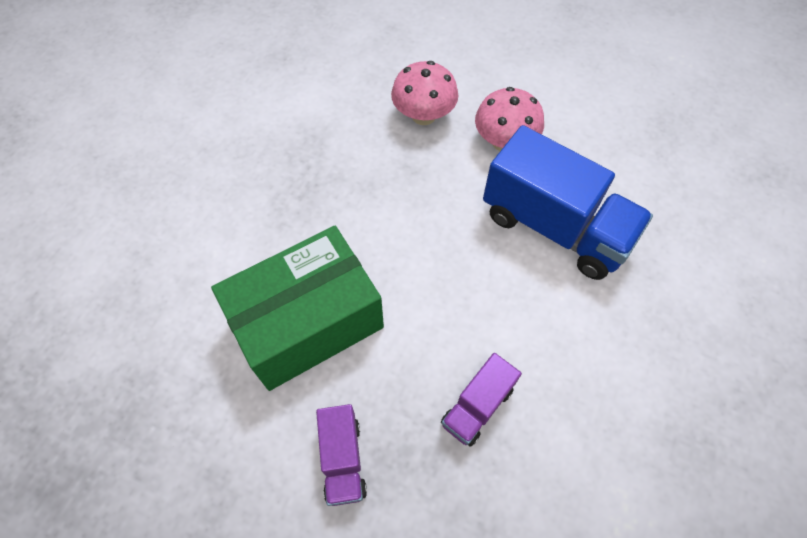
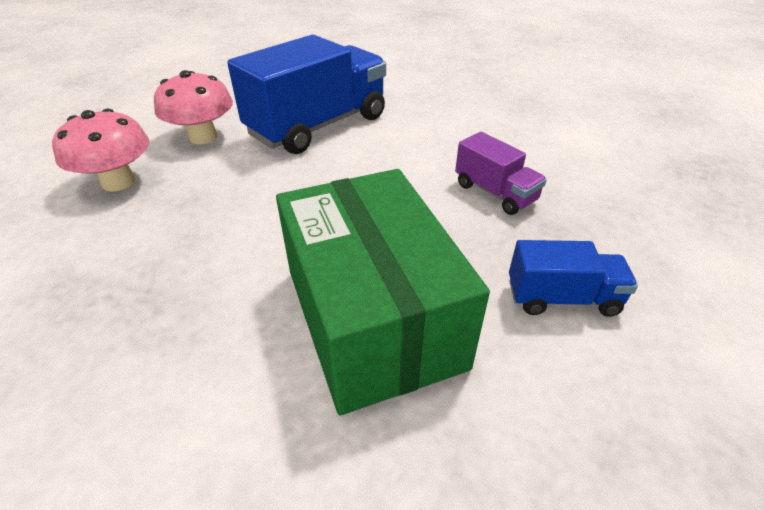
camera: 80 degrees left, 20 degrees down
(342, 459) = (562, 298): purple truck -> blue truck

